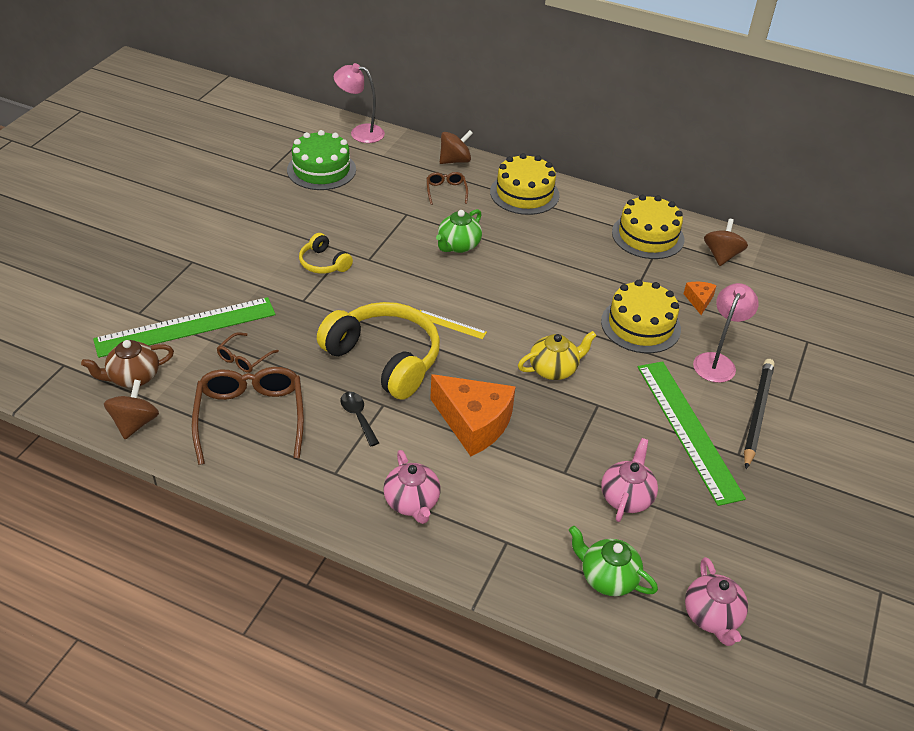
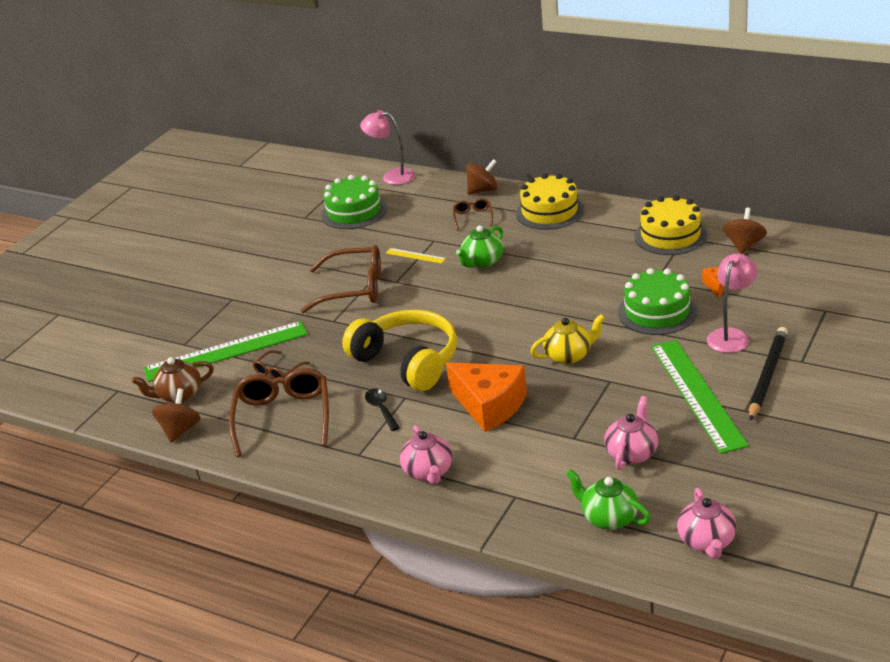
camera: 10 degrees right, 10 degrees down
(324, 263) = (353, 289): yellow headphones -> brown glasses
(451, 324) = (472, 327): yellow ruler -> yellow ruler (415, 256)
(640, 325) = (657, 312): yellow cake -> green cake

